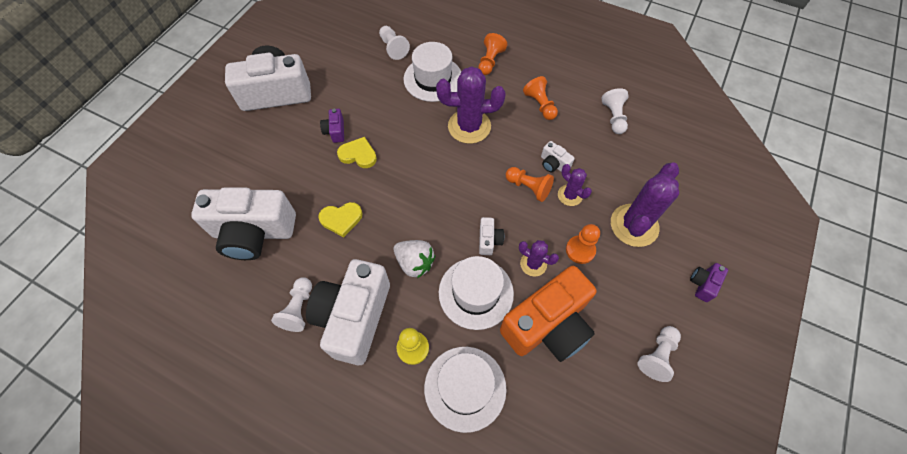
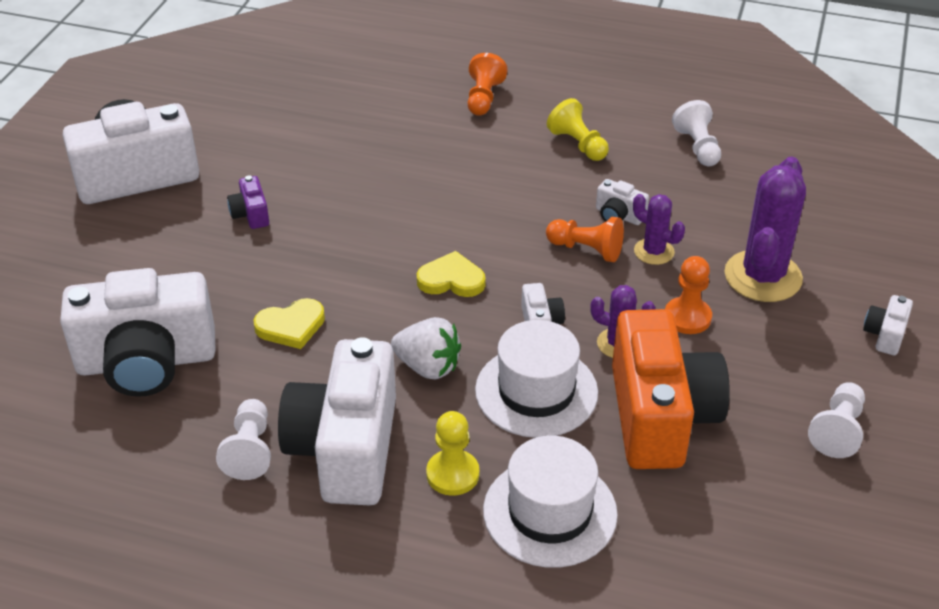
camera: 10 degrees left, 20 degrees down
(358, 154) = (297, 240): yellow heart -> yellow heart (451, 279)
(393, 48) = (320, 97): white pawn -> none
(433, 79) = (396, 129): white hat -> none
(469, 126) = (471, 184): purple cactus -> none
(540, 105) = (578, 144): orange pawn -> yellow pawn
(547, 325) = (660, 416): orange camera -> orange camera turned 45 degrees counterclockwise
(703, 284) = (885, 335): purple camera -> white camera

